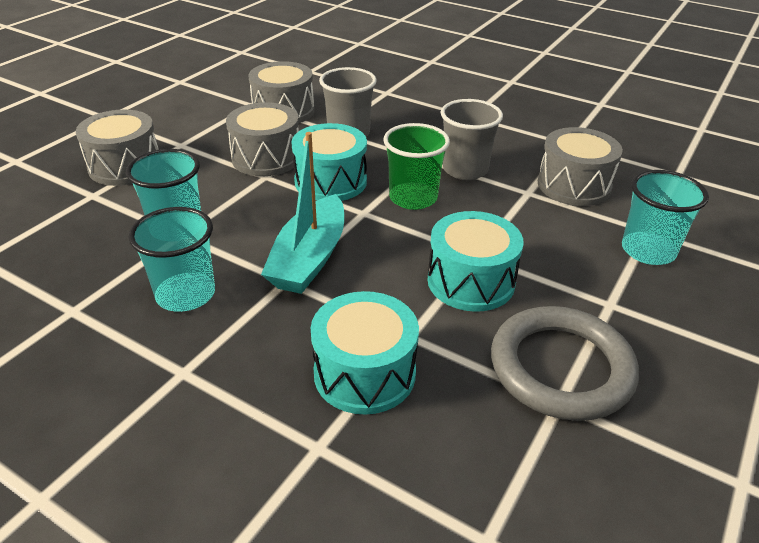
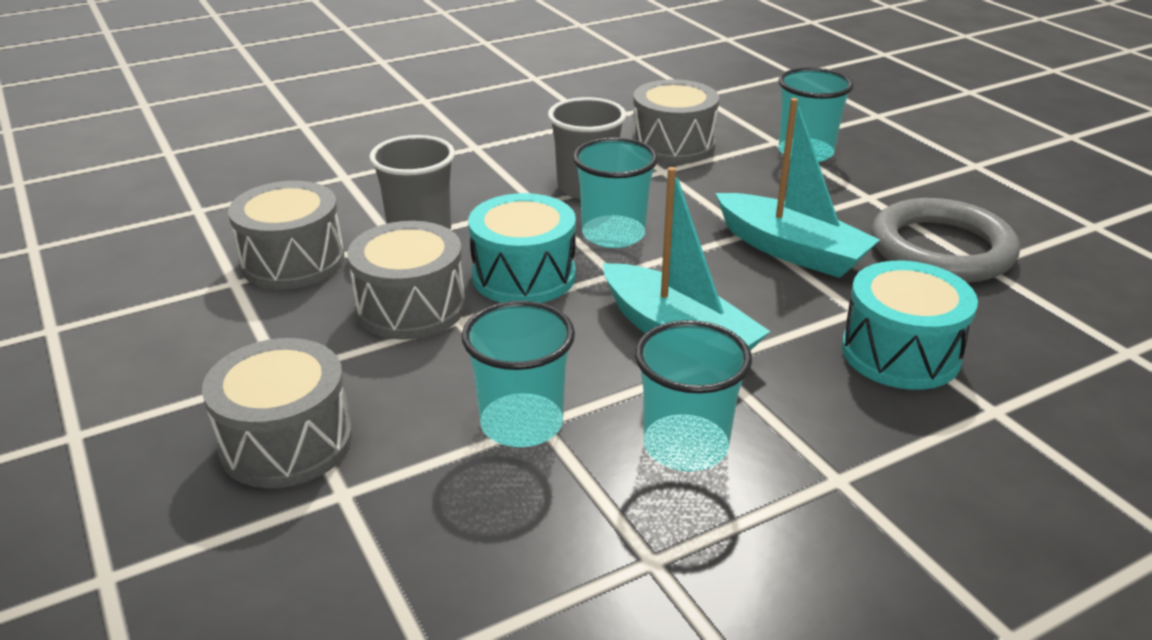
camera: 60 degrees left, 5 degrees down
(413, 198) = (613, 234): green cup -> turquoise cup
(471, 281) = (791, 250): turquoise drum -> turquoise boat

